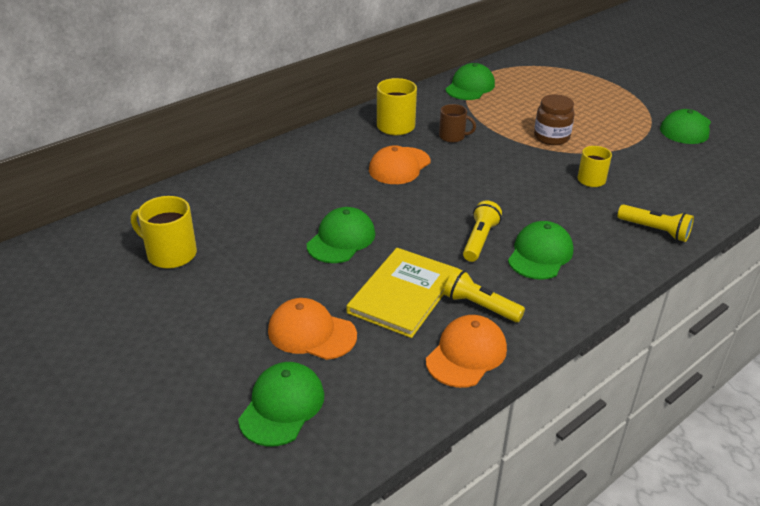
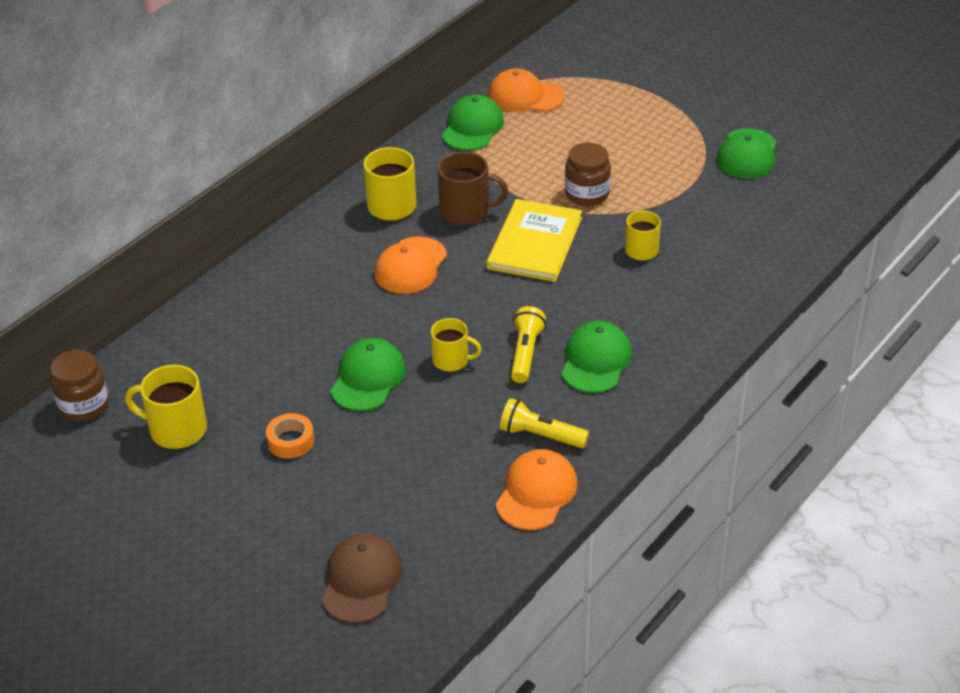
camera: 10 degrees left, 5 degrees up
(106, 225) = (84, 405): none -> brown jar
(260, 277) = (291, 441): none -> orange tape
(282, 406) = (361, 581): green cap -> brown cap
(311, 333) = (367, 497): orange cap -> orange cap (525, 96)
(403, 294) = (454, 435): yellow book -> yellow book (534, 243)
(415, 236) = (451, 360): none -> yellow mug
(452, 136) = (466, 211): brown mug -> brown mug, size x1.51
(655, 230) = (719, 309): yellow flashlight -> none

